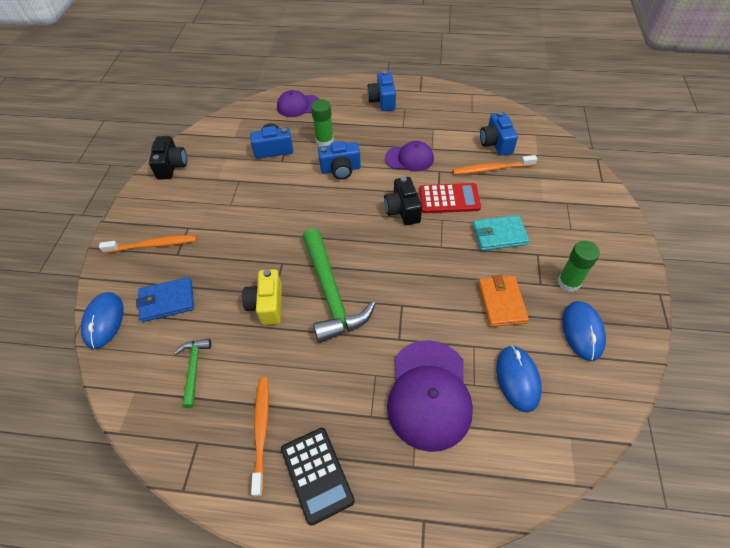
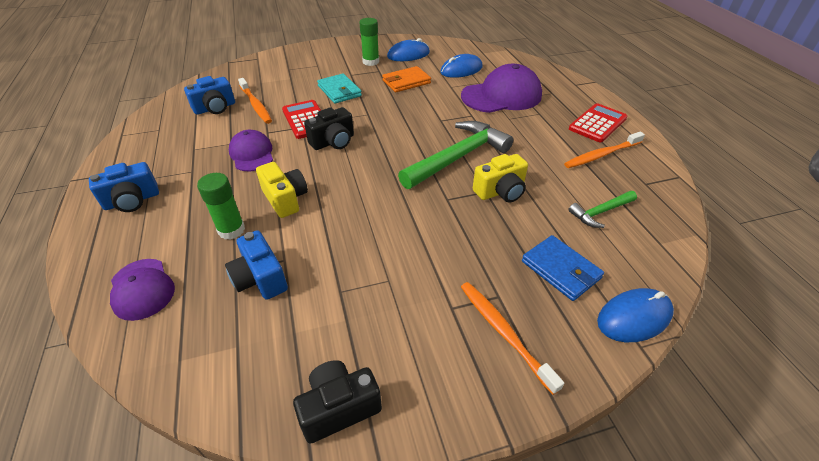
camera: 115 degrees left, 10 degrees down
(317, 474) = (597, 123): black calculator -> red calculator
(340, 169) = (285, 199): blue camera -> yellow camera

